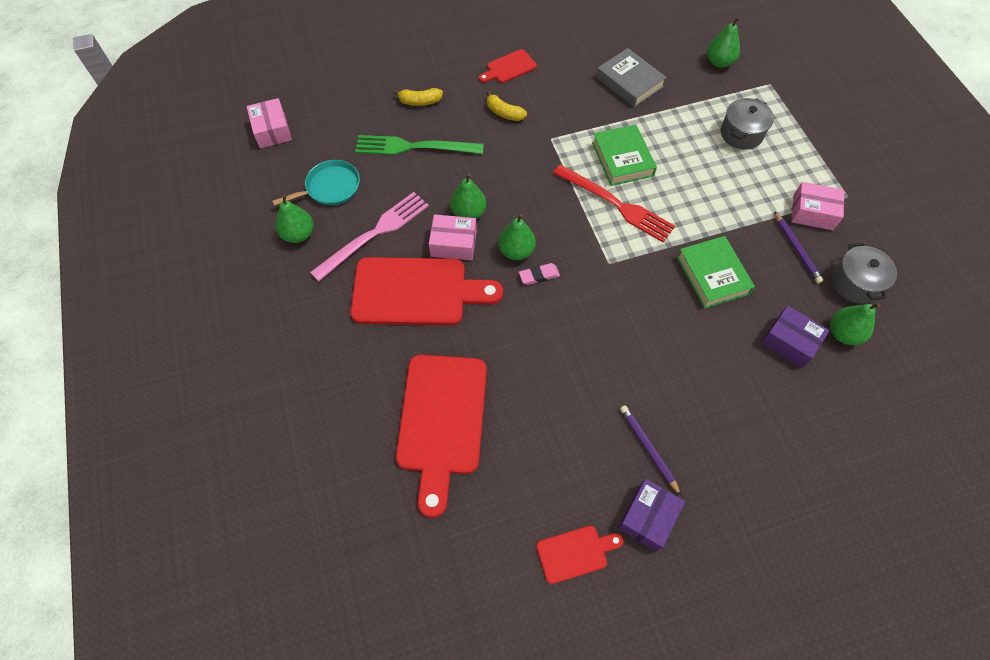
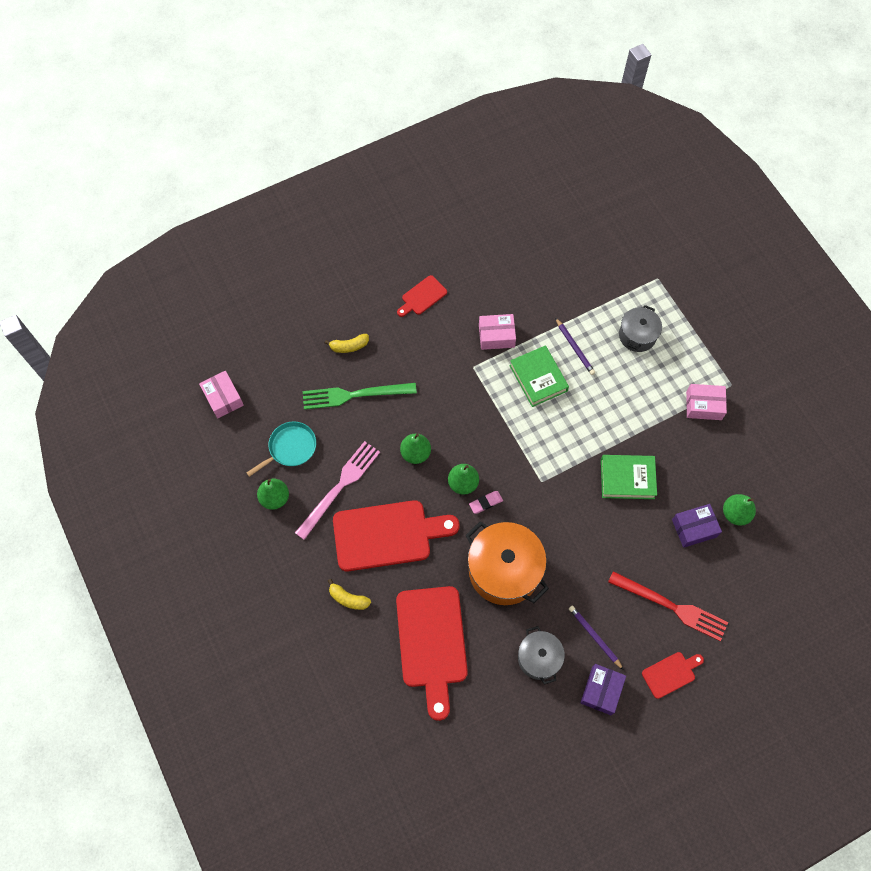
camera: 10 degrees left, 5 degrees up
(453, 244) = (409, 485): pink box -> pink box (496, 336)
(504, 113) = (427, 346): yellow banana -> yellow banana (348, 598)
(547, 352) = (504, 570): none -> orange pot
(575, 553) = (552, 727): red cutting board -> red cutting board (671, 673)
(616, 204) = (539, 424): red fork -> red fork (671, 606)
(629, 82) = (533, 296): grey book -> none
(712, 275) = (627, 479): green book -> green book turned 60 degrees counterclockwise
(719, 62) = (610, 261): green pear -> none
(789, 342) = (694, 528): purple box -> purple box turned 45 degrees counterclockwise
(796, 249) = (693, 443): purple pencil -> purple pencil (575, 348)
(855, 283) = (742, 466): grey pot -> grey pot (539, 658)

